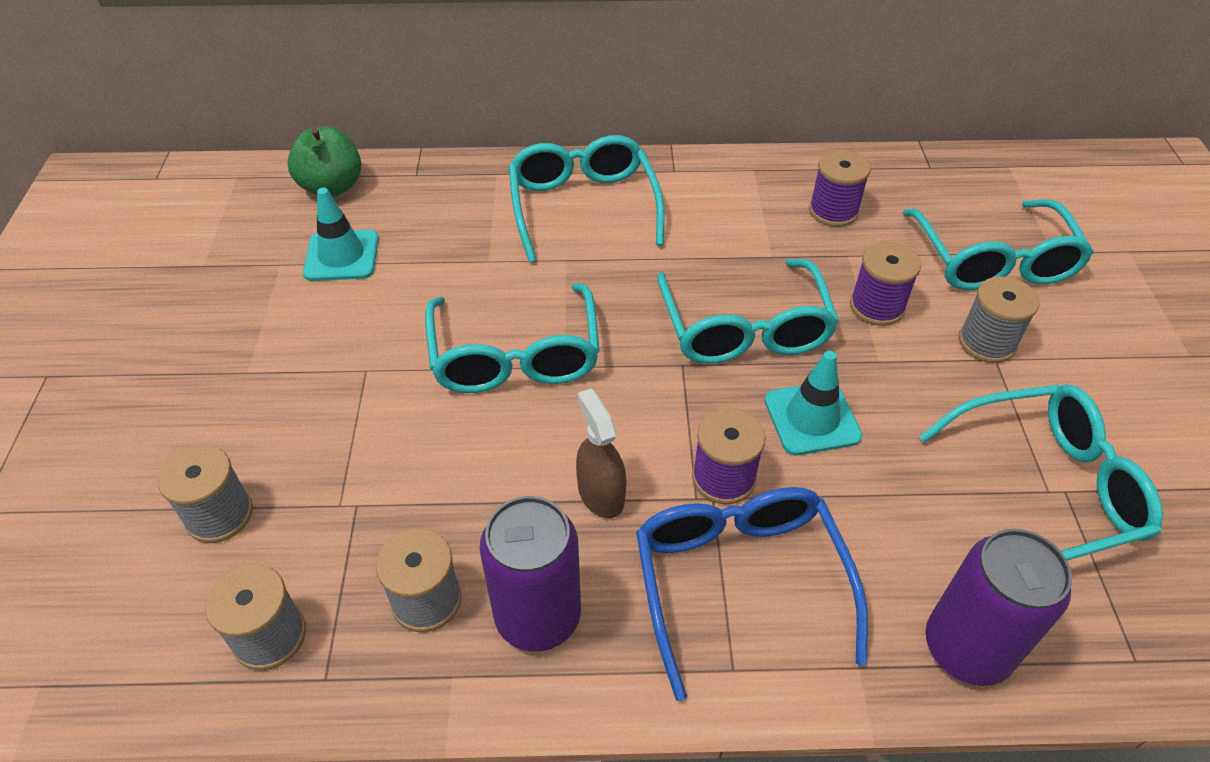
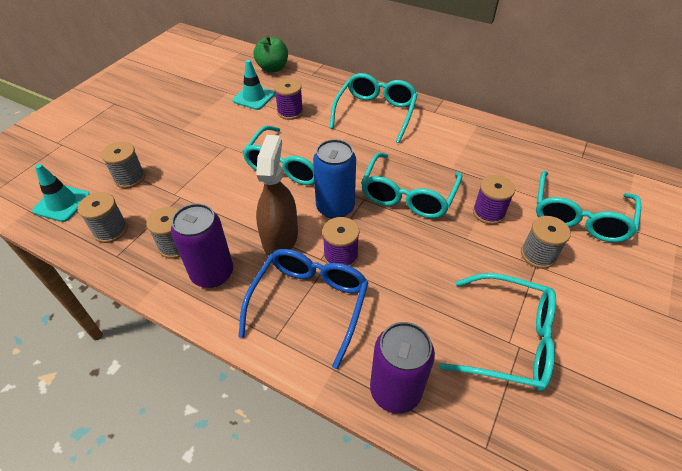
camera: 30 degrees right, 0 degrees up
(601, 493) = (280, 237): brown spray bottle -> brown spray bottle, size x1.61
(649, 399) = (335, 207): none -> blue can
(812, 418) = (407, 249): turquoise traffic cone -> turquoise traffic cone (62, 203)
(833, 211) = (504, 159): purple spool -> purple spool (290, 112)

